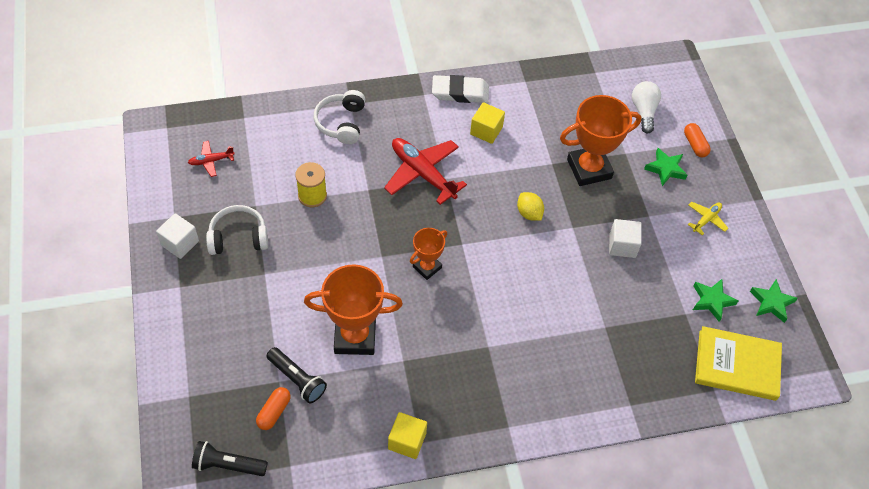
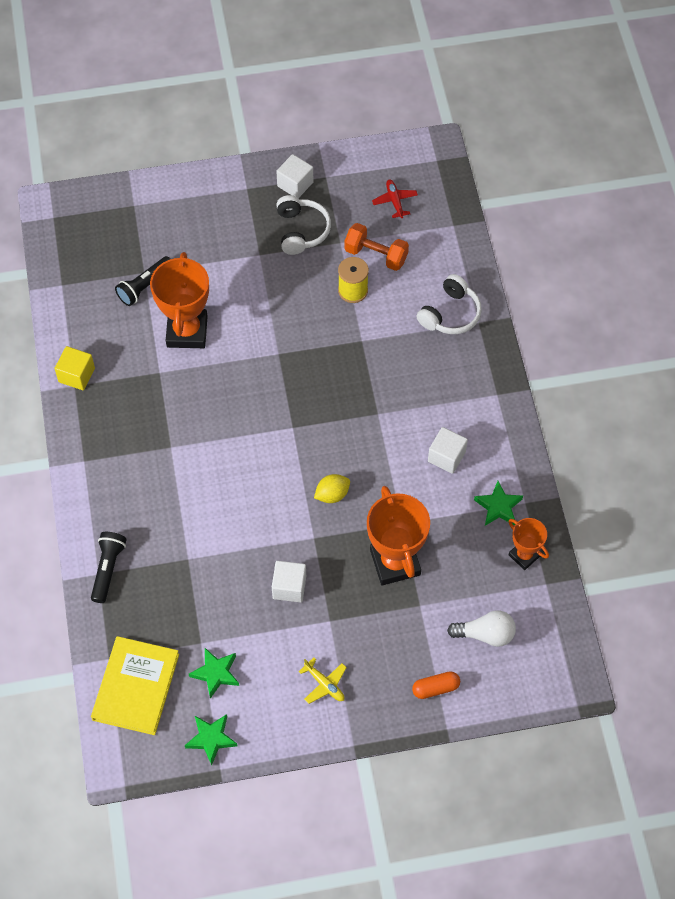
camera: 95 degrees right, 5 degrees up
(228, 465) = (66, 239): black flashlight -> black flashlight (108, 569)
(273, 177) = (376, 255): none -> orange dumbbell
(274, 412) = (113, 270): orange capsule -> none
(341, 123) = (450, 314): white headphones -> white headphones turned 120 degrees clockwise
(422, 173) = (384, 391): red plane -> none
(427, 267) = (264, 394): orange trophy -> orange trophy (524, 555)
(460, 92) = (502, 431): white eraser -> none
(486, 131) = (446, 457): yellow cube -> white cube
(665, 169) = (397, 648): green star -> green star (498, 506)

